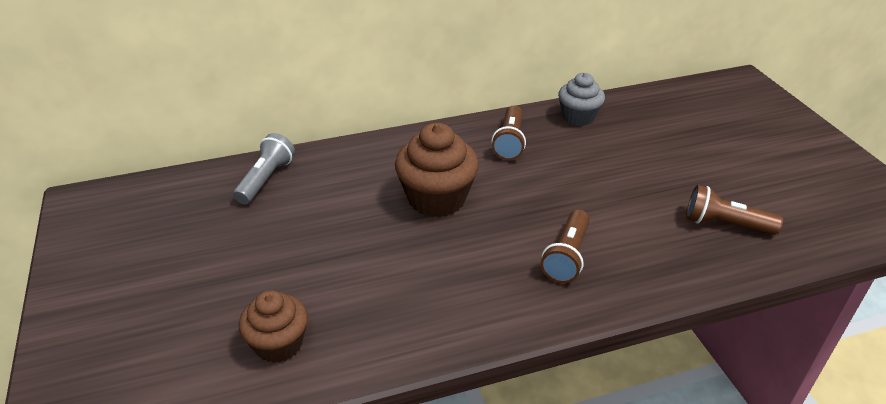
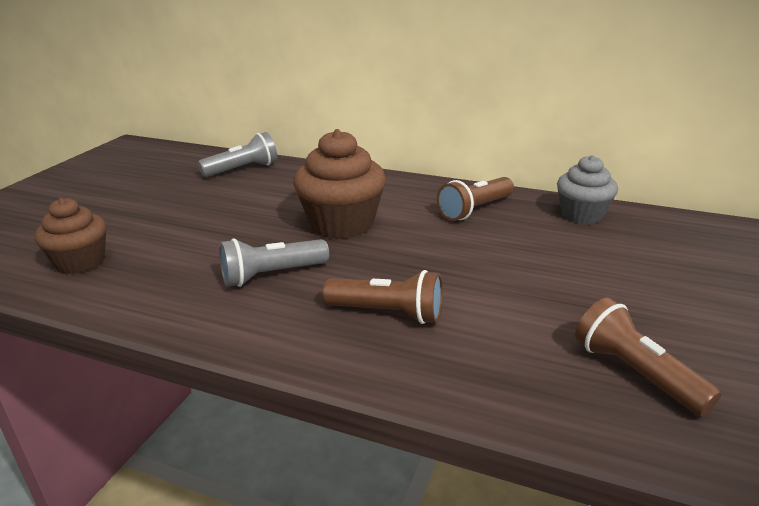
camera: 40 degrees right, 10 degrees down
(453, 269) = (272, 275): none -> grey flashlight
(566, 256) = (388, 313): brown flashlight -> brown flashlight turned 135 degrees counterclockwise

